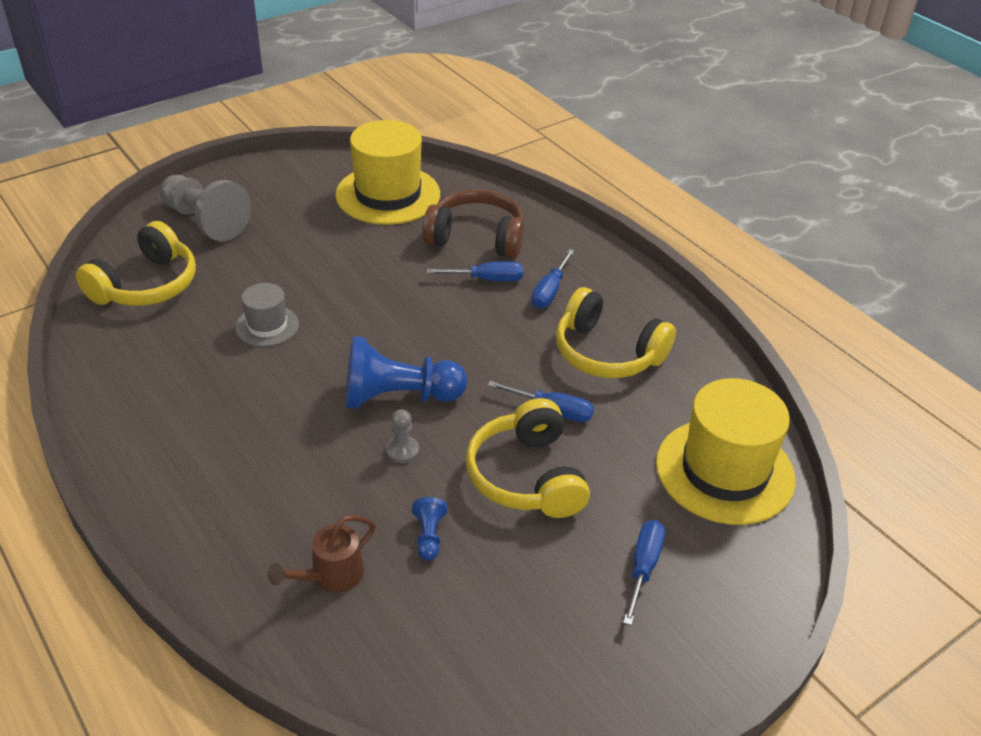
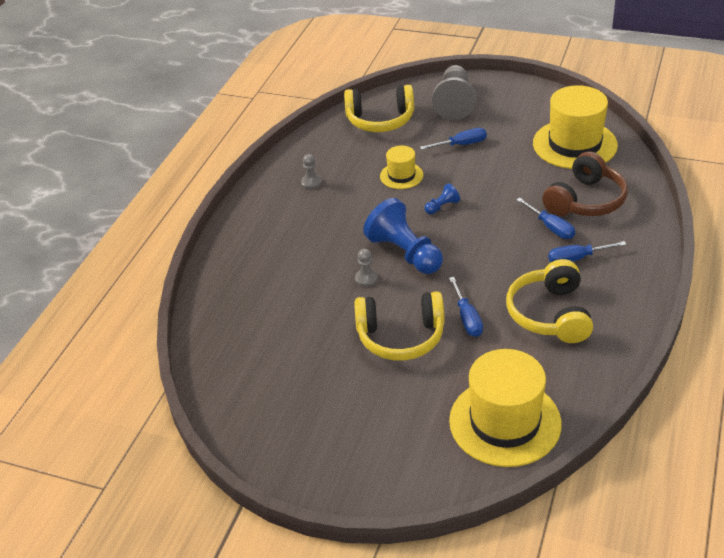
camera: 60 degrees right, 0 degrees up
(171, 400) = (311, 182): none -> grey pawn
(267, 326) = (401, 175): grey hat -> yellow hat
(330, 576) = (256, 305): brown watering can -> none
(429, 536) = (316, 324): blue pawn -> blue pawn (442, 206)
(476, 237) = (585, 200): brown headphones -> brown headphones turned 60 degrees clockwise
(526, 476) = (401, 336): yellow headphones -> yellow headphones turned 135 degrees counterclockwise
(643, 567) = (382, 422): blue screwdriver -> blue screwdriver (462, 144)

